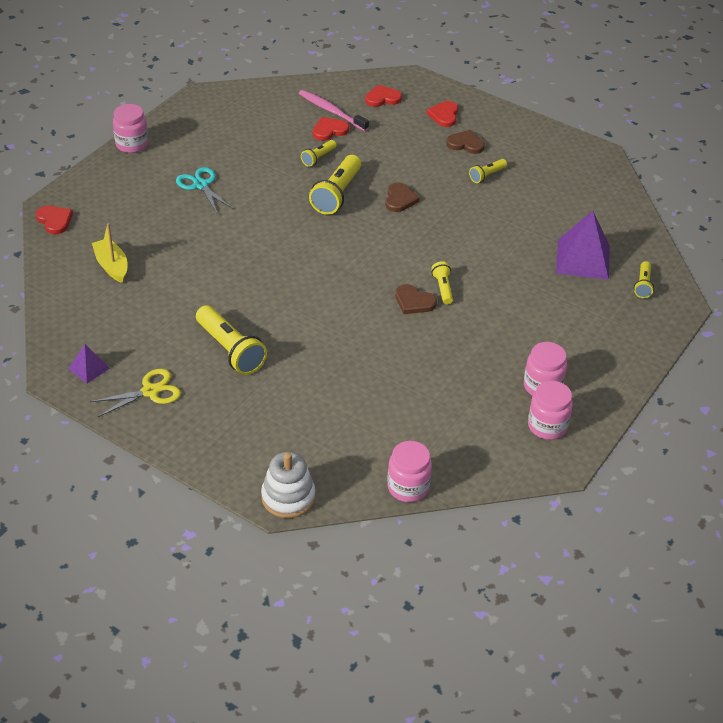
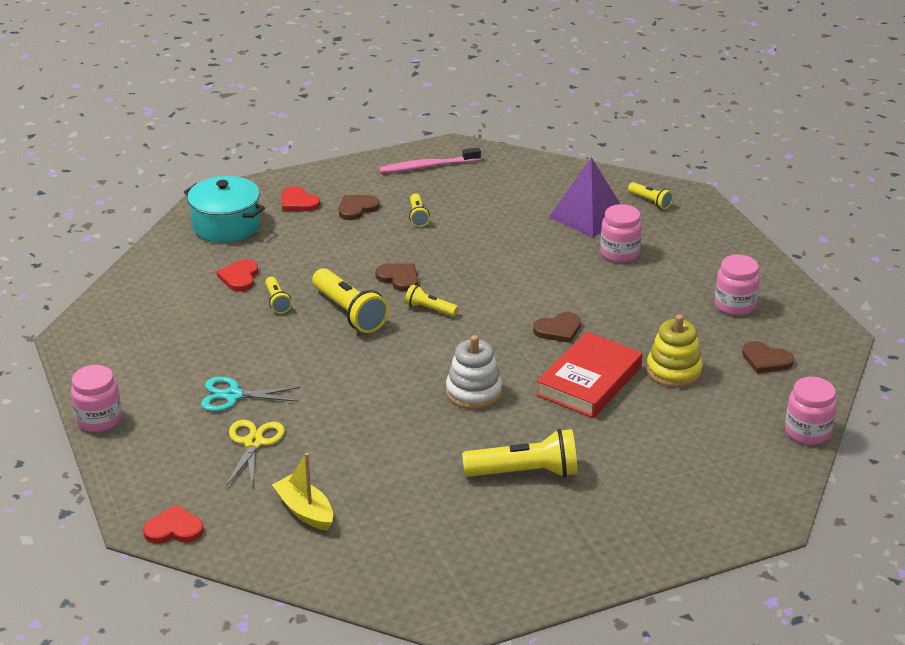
camera: 55 degrees left, 10 degrees down
(89, 368) = (464, 588): purple pyramid -> none
(112, 266) = (305, 511): yellow boat -> yellow boat turned 45 degrees clockwise
(150, 391) = (541, 553): yellow scissors -> yellow scissors (254, 443)
(288, 497) = (769, 512): white stacking toy -> white stacking toy (473, 392)
(331, 111) = (209, 264): pink toothbrush -> pink toothbrush (428, 166)
(364, 341) = (589, 381): none -> red book
(382, 98) = (226, 226): red heart -> turquoise pot
(419, 382) = (673, 371): none -> yellow stacking toy
(443, 288) = (555, 305): yellow flashlight -> yellow flashlight (429, 309)
(483, 430) = (766, 360): none -> brown heart
(547, 426) = (786, 323): pink jar -> pink jar (619, 253)

